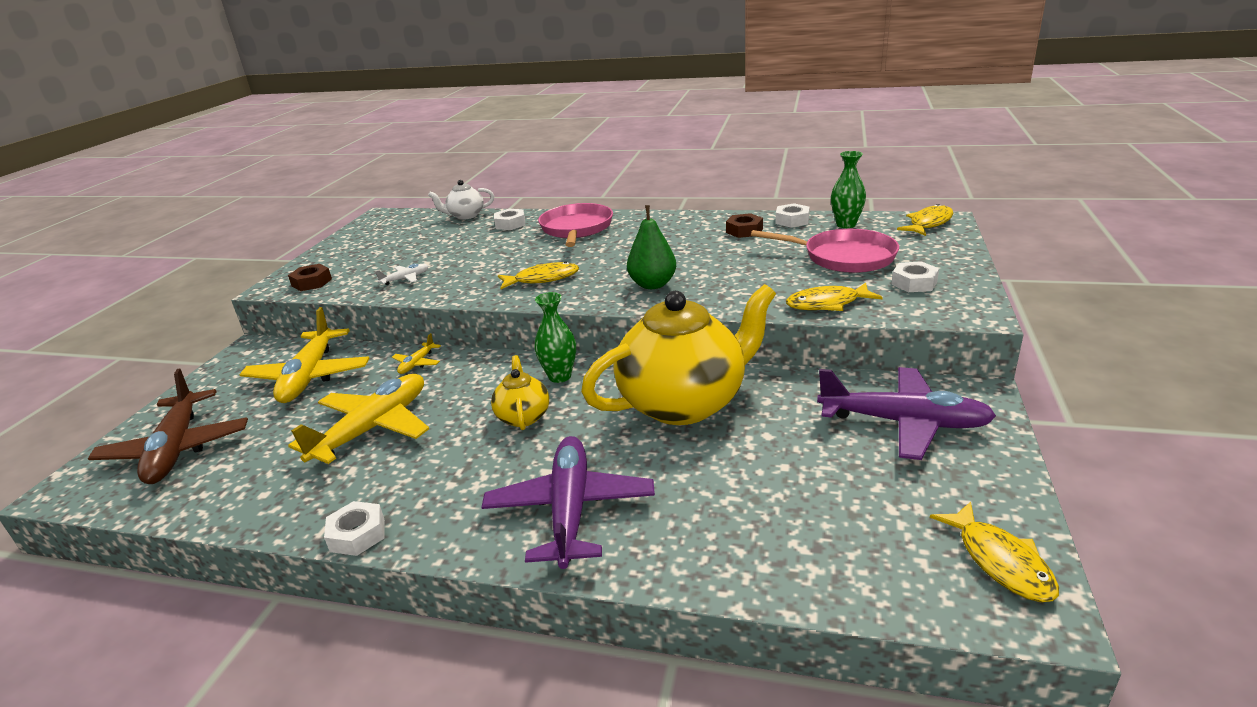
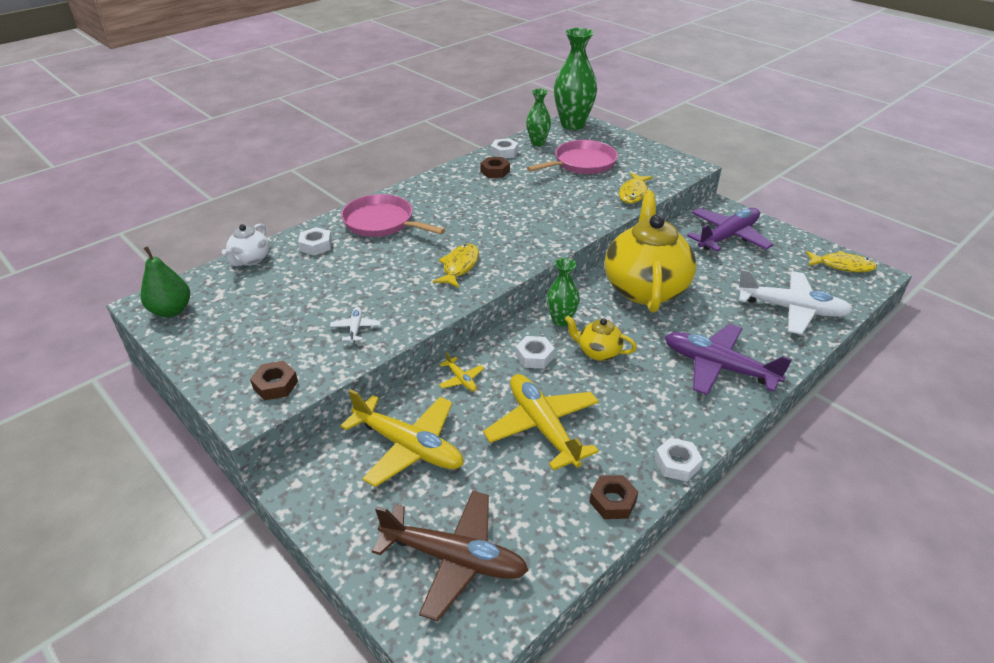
camera: 60 degrees left, 10 degrees up
(277, 509) = (612, 501): none -> brown nut
(652, 284) = (532, 231): green pear -> green pear (171, 310)
(784, 537) = (791, 309): none -> white plane
(914, 283) = (640, 163): white nut -> white nut (534, 356)
(929, 223) = (572, 124): yellow fish -> green vase

